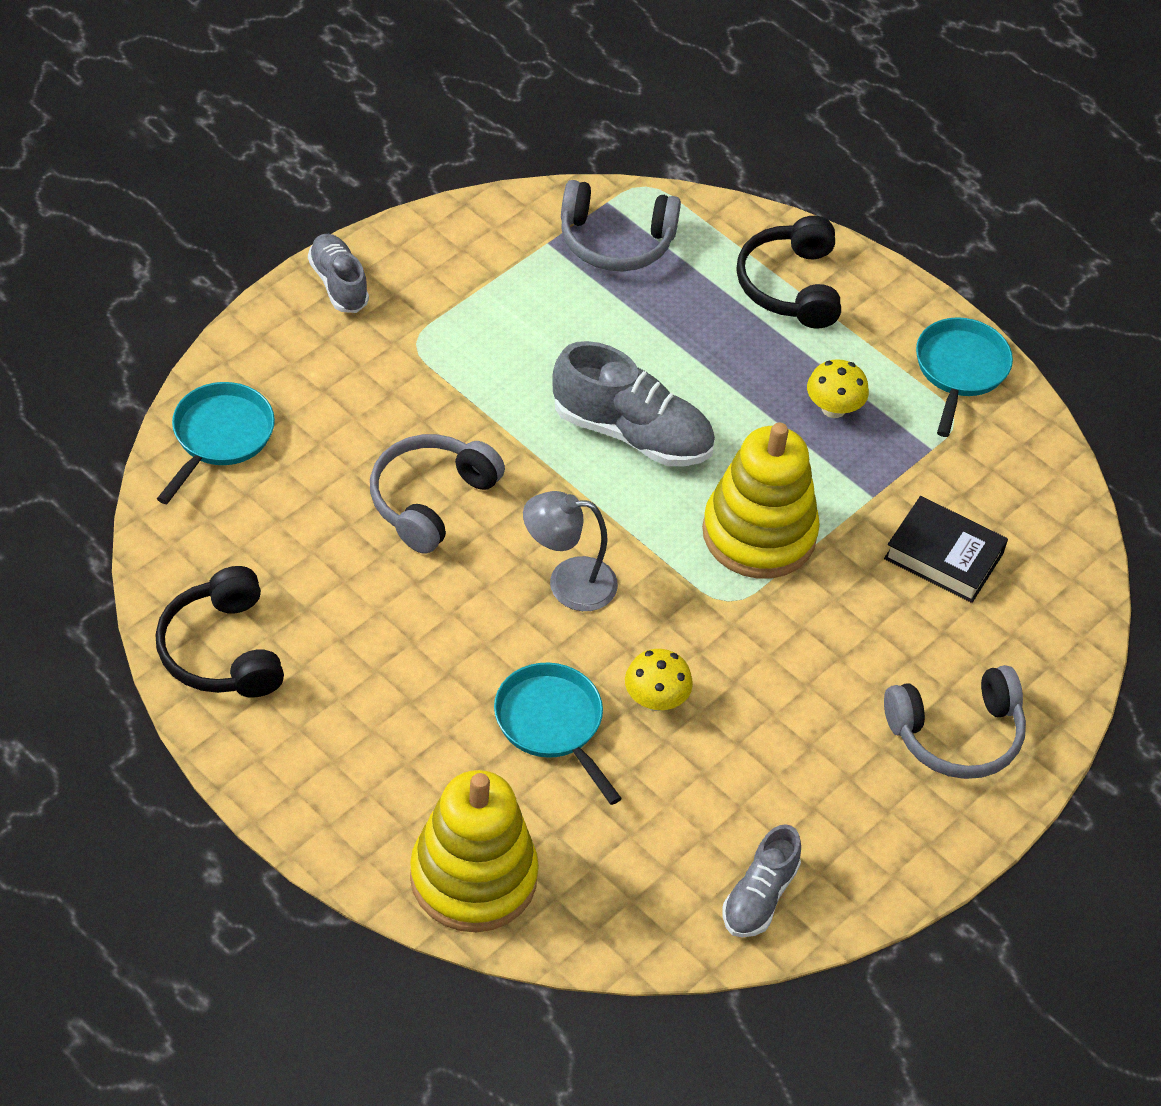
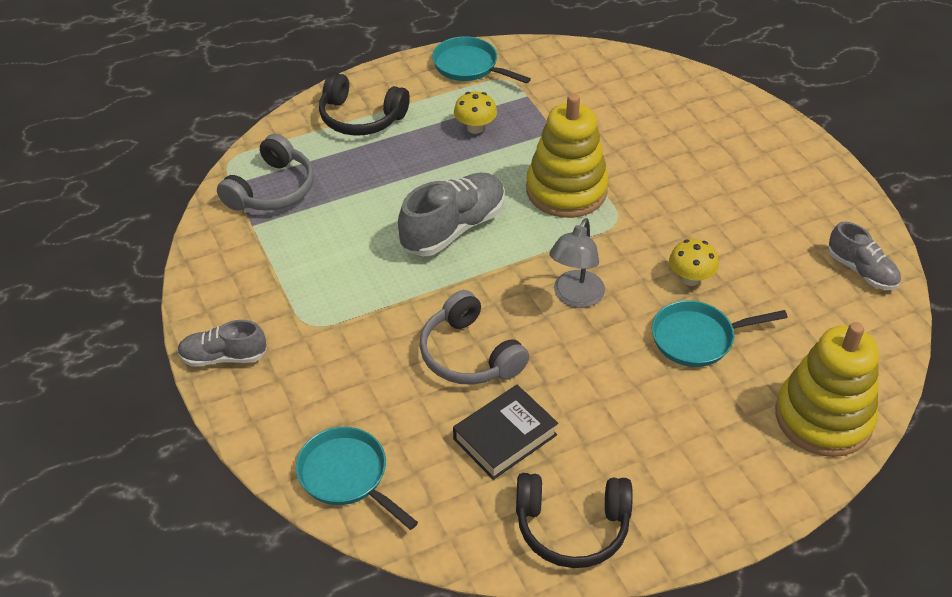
camera: 65 degrees left, 5 degrees down
(943, 556) = (614, 115): black book -> black book (505, 437)
(956, 734) = (752, 148): grey headphones -> none

